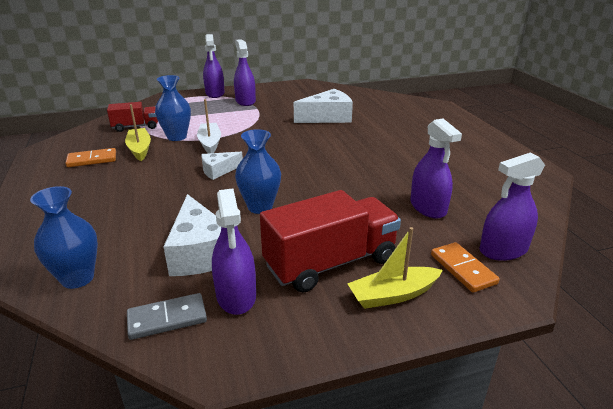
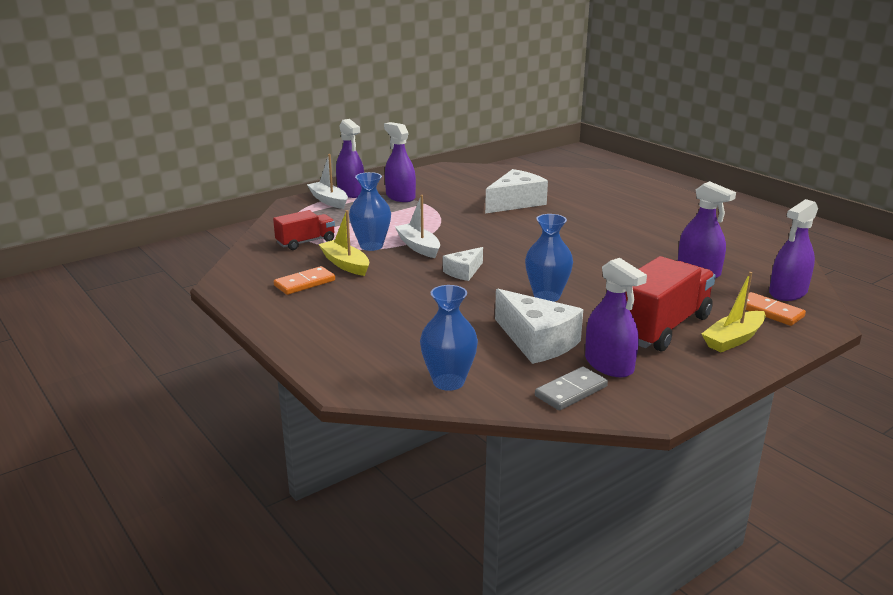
camera: 20 degrees left, 5 degrees down
(192, 98) = (329, 201): none -> white boat

